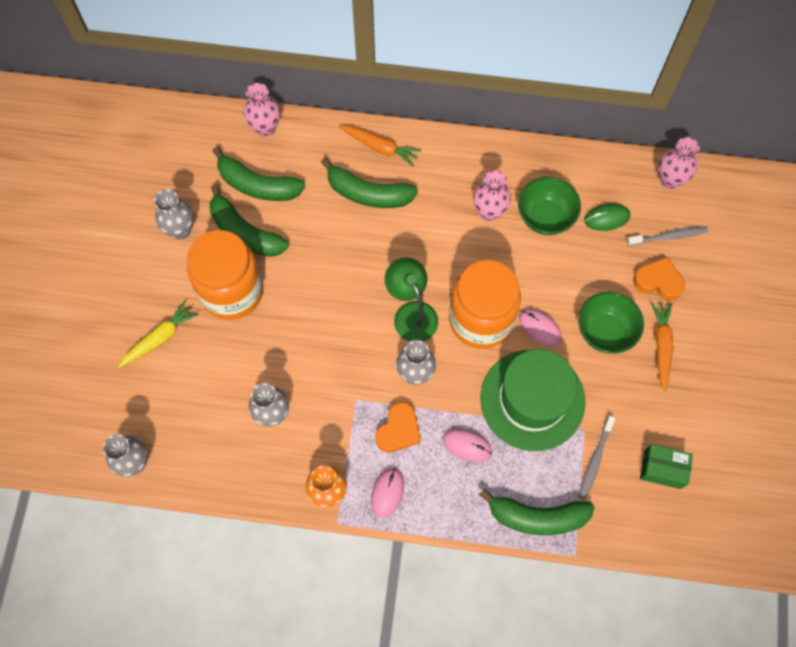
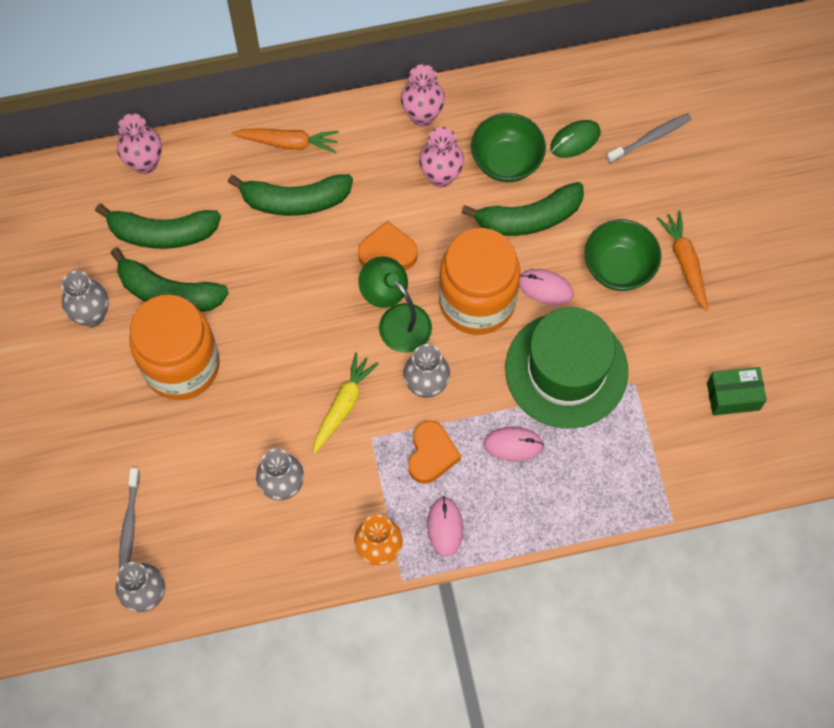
camera: 20 degrees left, 0 degrees up
(160, 338) = (118, 446): yellow carrot -> yellow carrot (343, 405)
(537, 517) = (618, 494): green banana -> green banana (529, 218)
(595, 460) = (657, 411): grey toothbrush -> grey toothbrush (129, 524)
(658, 281) = (656, 192): orange heart -> orange heart (387, 252)
(670, 180) = (629, 73): pink vase -> pink vase (422, 115)

